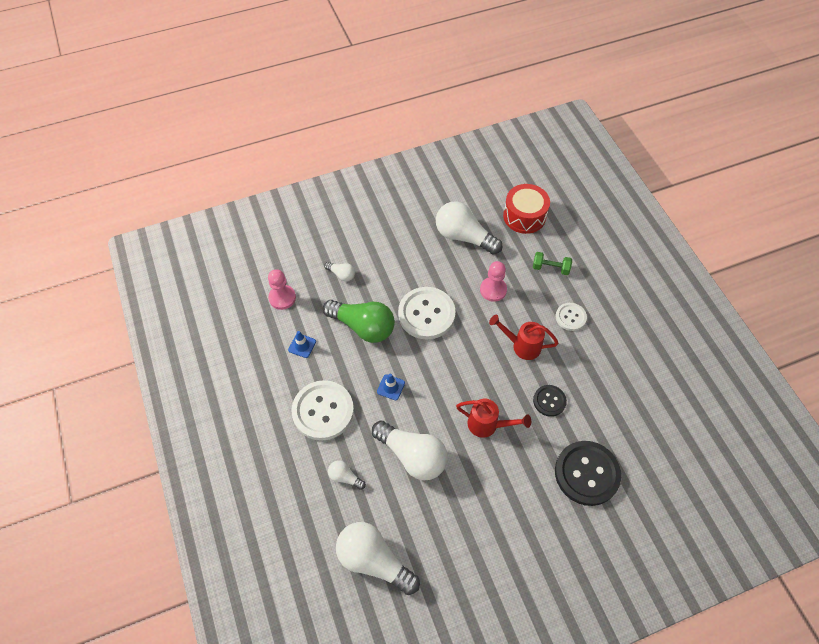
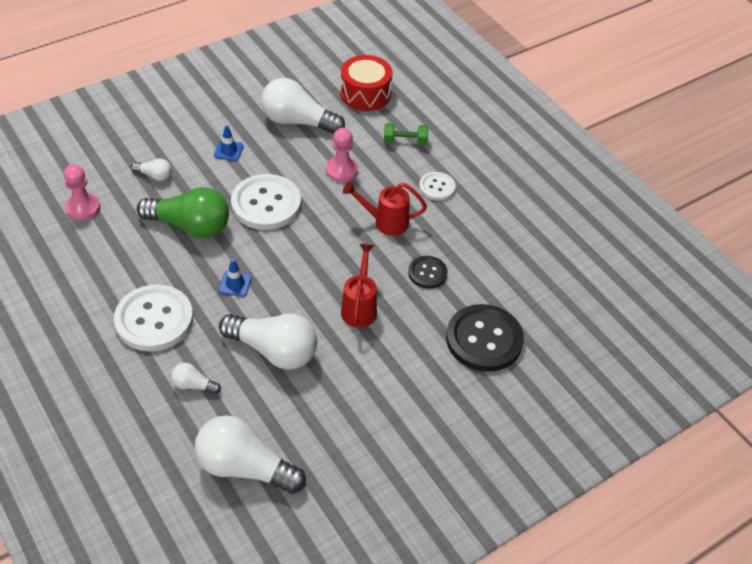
camera: 15 degrees left, 10 degrees down
(302, 345) = (116, 255): blue traffic cone -> blue traffic cone (228, 151)
(488, 425) = (360, 307): red watering can -> red watering can turned 90 degrees counterclockwise

